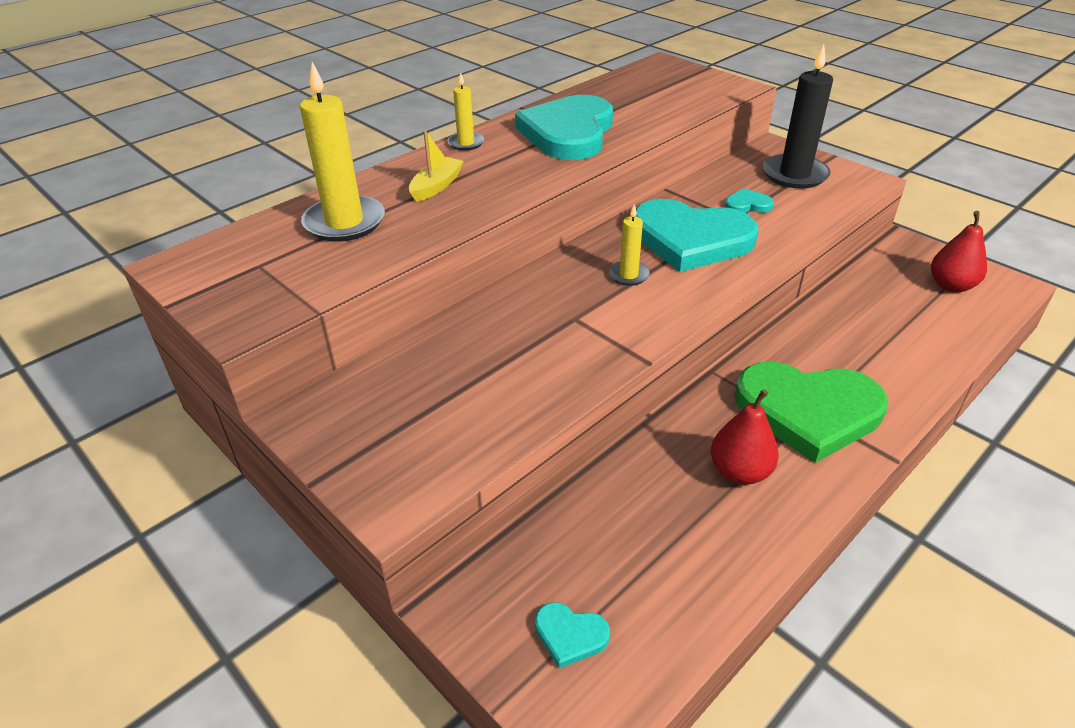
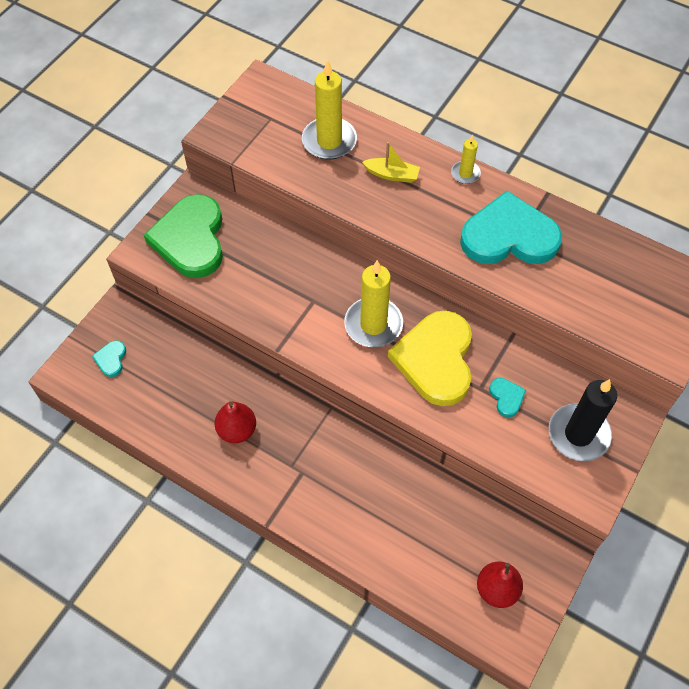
camera: 75 degrees right, 20 degrees up
(628, 275) = (373, 324): yellow candle -> yellow candle, size x1.91
(690, 239) = (435, 359): turquoise heart -> yellow heart
(808, 411) = (302, 470): green heart -> green heart (190, 239)

